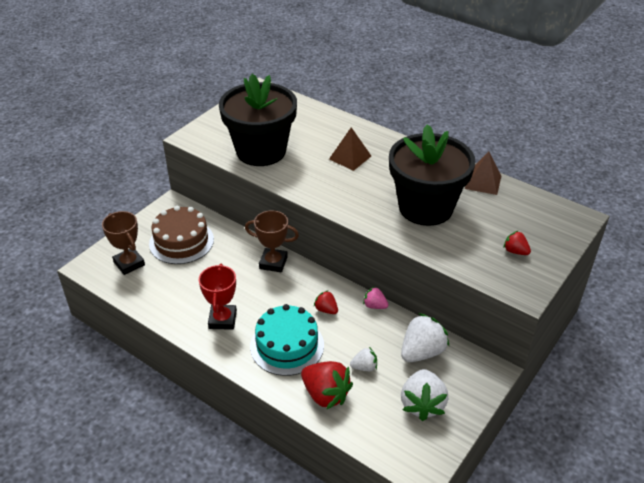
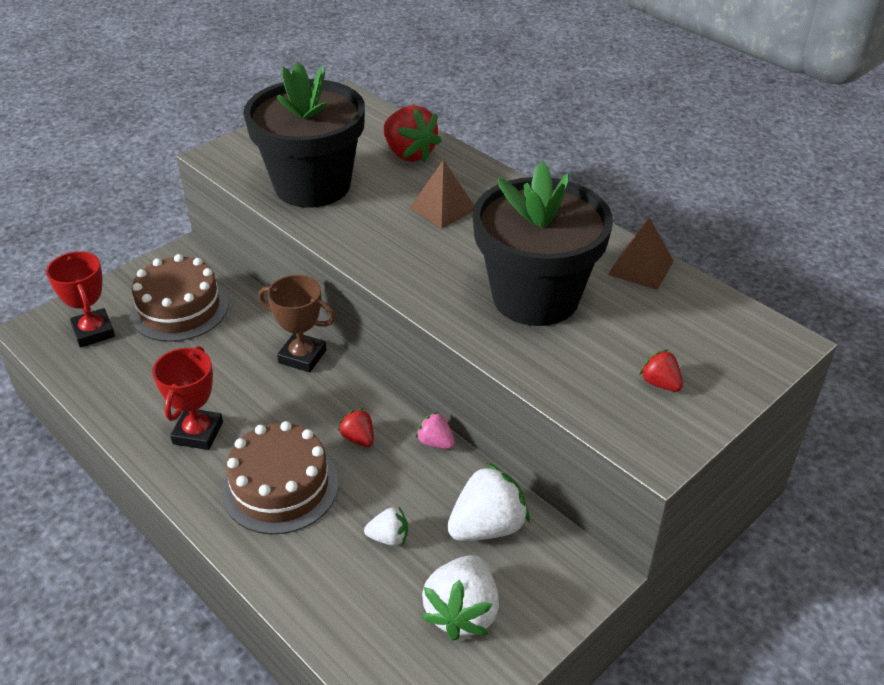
camera: 10 degrees right, 0 degrees up
(129, 263) = (93, 332): brown trophy -> red trophy
(287, 346) = (280, 487): turquoise cake -> brown cake
(325, 394) = (314, 573): red strawberry -> red strawberry (409, 154)

